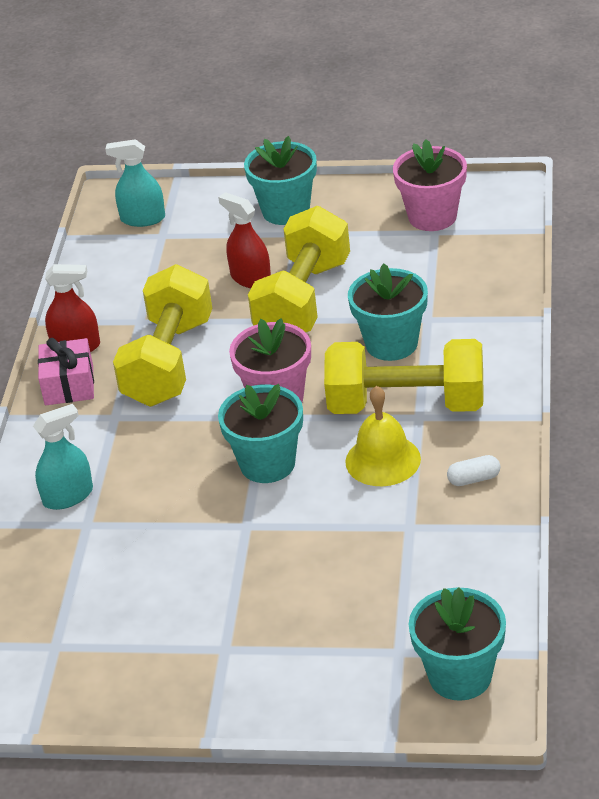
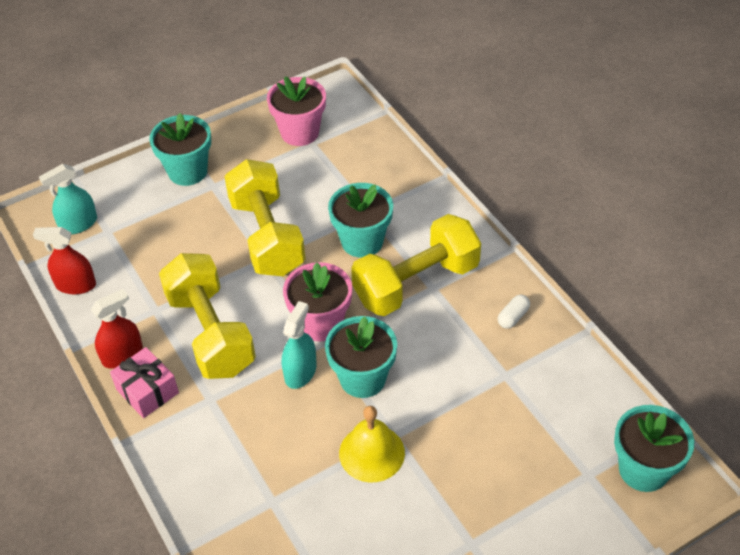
camera: 40 degrees left, 10 degrees up
(68, 496) = (235, 486): turquoise spray bottle -> turquoise spray bottle (300, 372)
(250, 278) = (211, 236): red spray bottle -> red spray bottle (75, 285)
(383, 460) = (440, 333): yellow bell -> yellow bell (372, 453)

